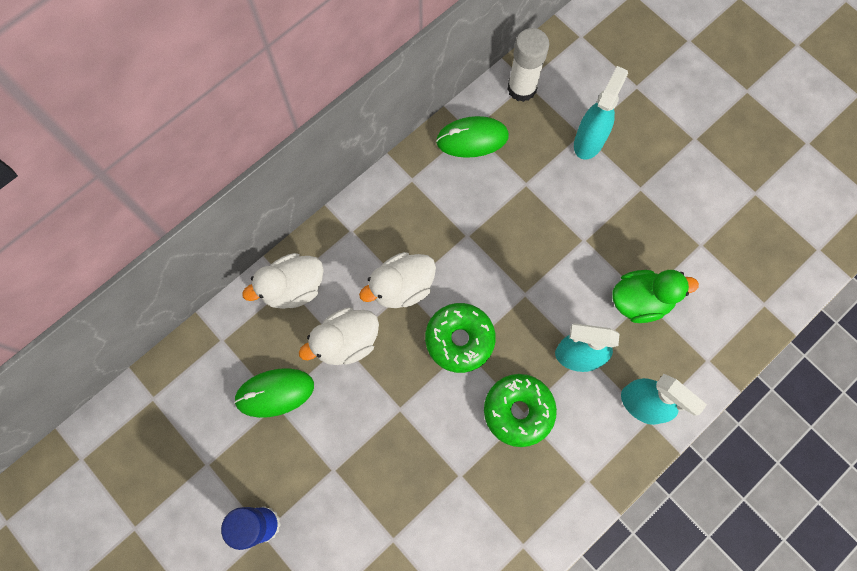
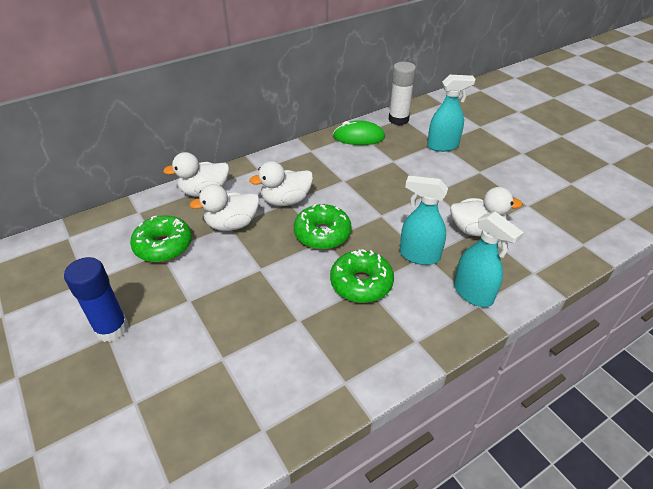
camera: 10 degrees right, 30 degrees down
(275, 393) = (163, 246): green mouse -> green donut
(589, 141) = (443, 146): turquoise spray bottle -> turquoise spray bottle turned 45 degrees clockwise
(640, 301) = (476, 230): green duck -> white duck

